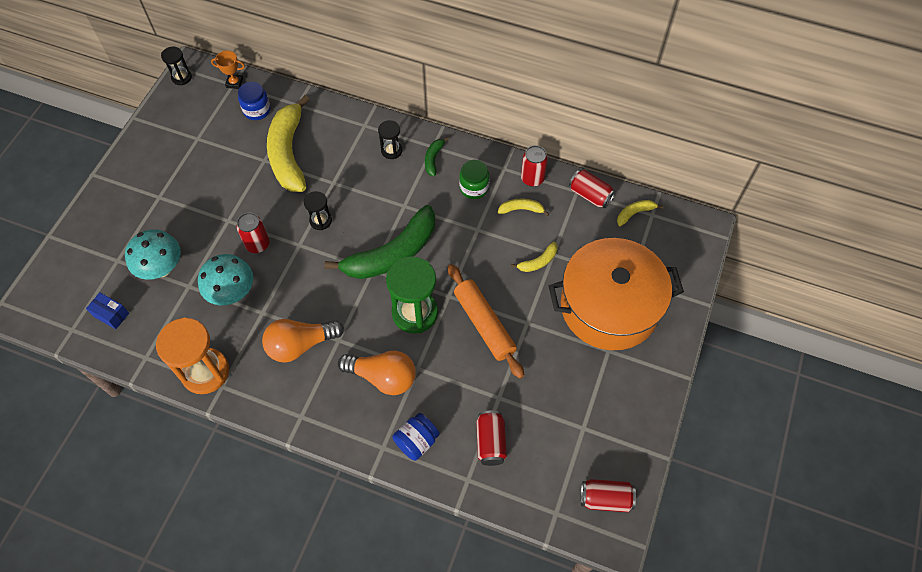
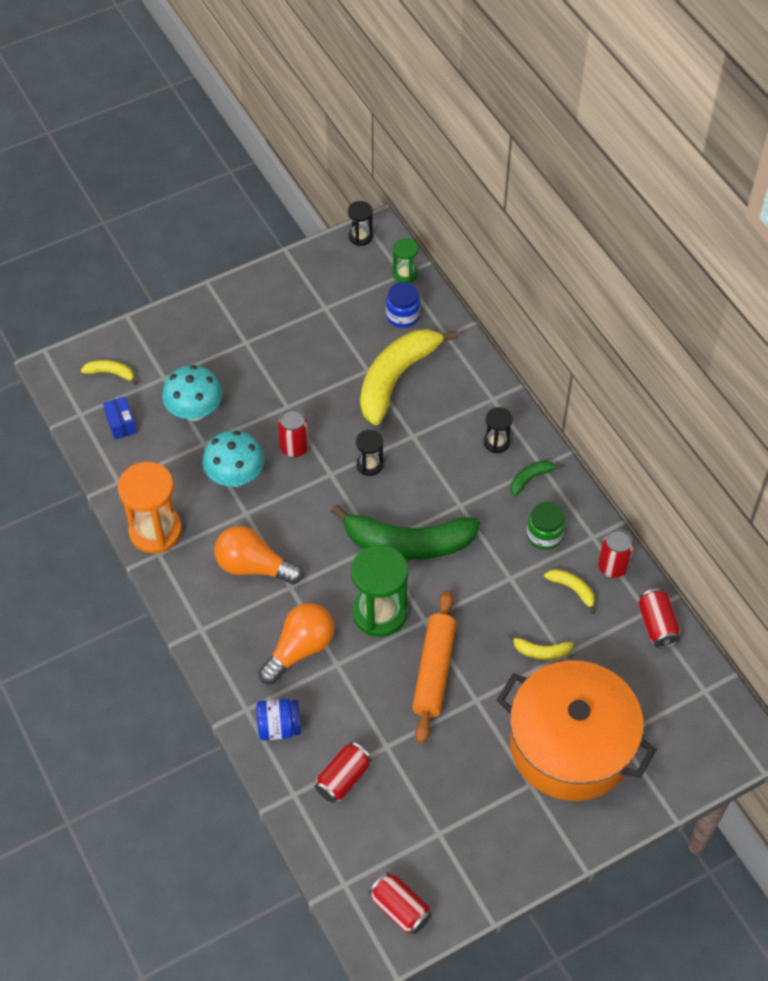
camera: 40 degrees right, 5 degrees down
(234, 83) = (405, 274): orange trophy -> green hourglass
(383, 377) = (300, 649): orange light bulb -> orange light bulb turned 105 degrees counterclockwise
(634, 213) = (686, 676): yellow banana -> yellow banana (110, 373)

